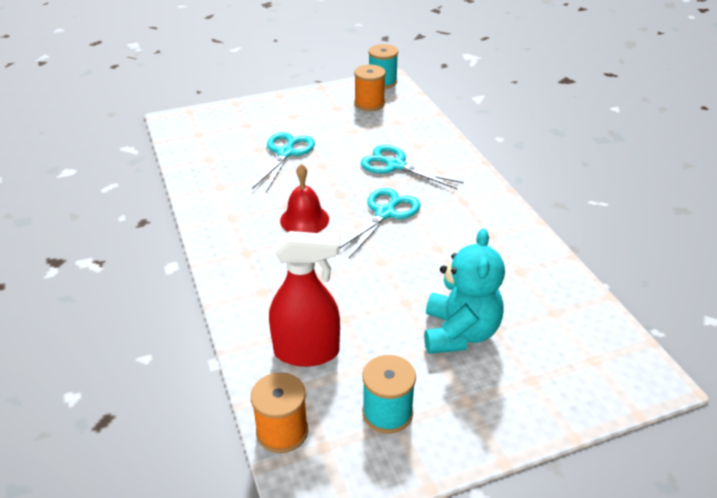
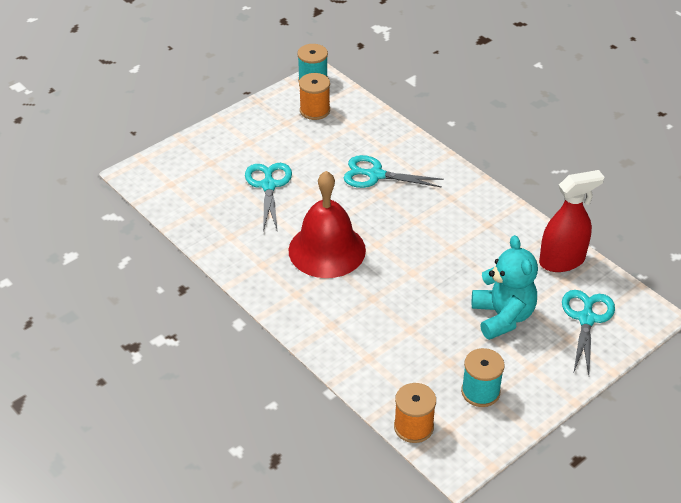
camera: 20 degrees left, 5 degrees up
(304, 219) = (327, 250): red bell -> red bell, size x1.73
(307, 352) = (397, 364): red spray bottle -> red spray bottle (562, 261)
(385, 213) = (392, 226): turquoise scissors -> turquoise scissors (586, 319)

